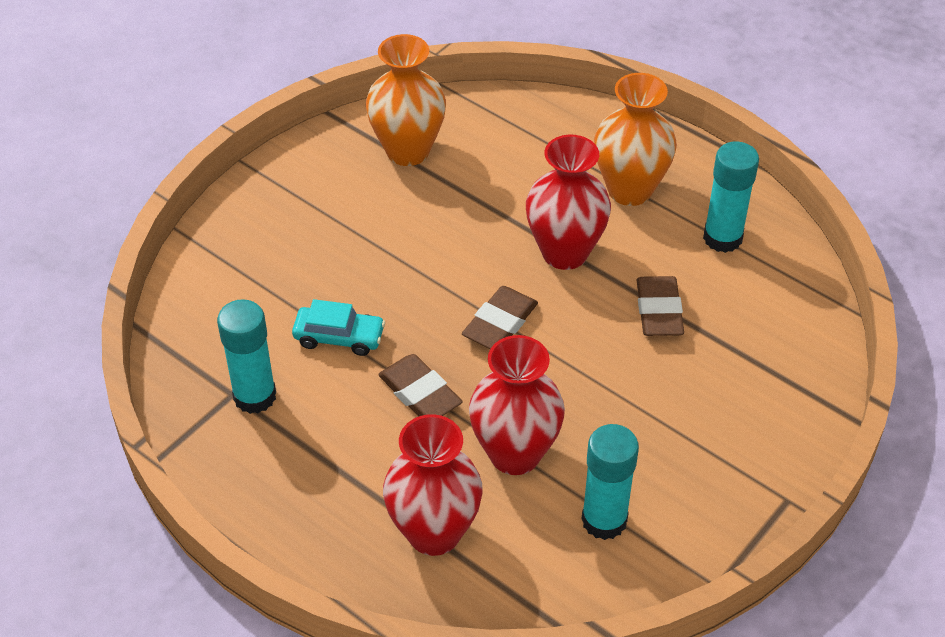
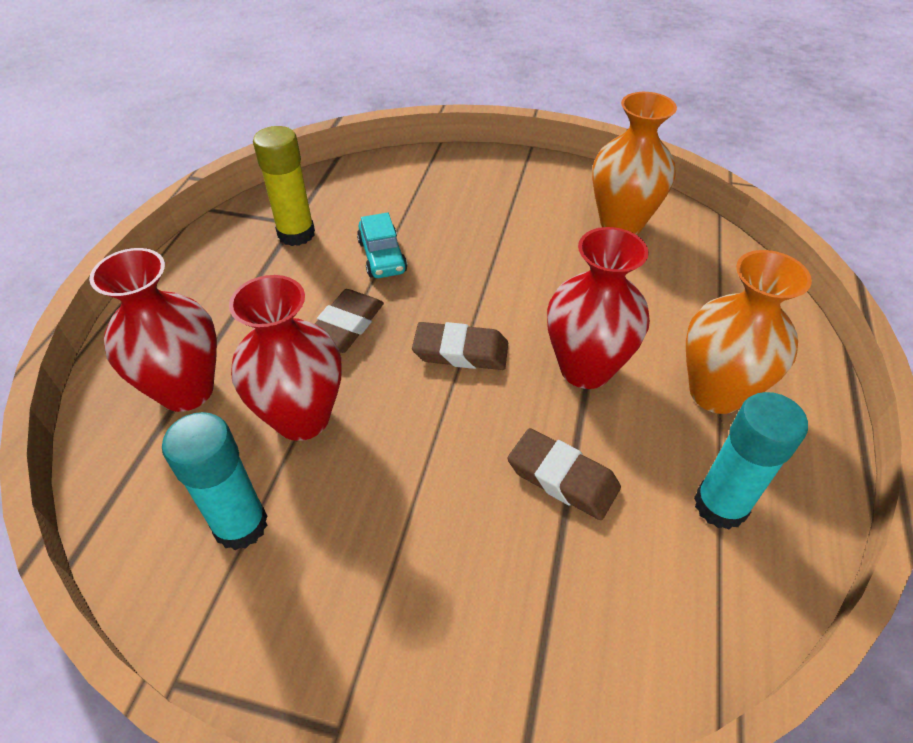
camera: 65 degrees right, 0 degrees up
(254, 396) = (296, 234): turquoise glue stick -> yellow glue stick
(659, 311) = (562, 478): brown eraser -> brown eraser turned 60 degrees clockwise

